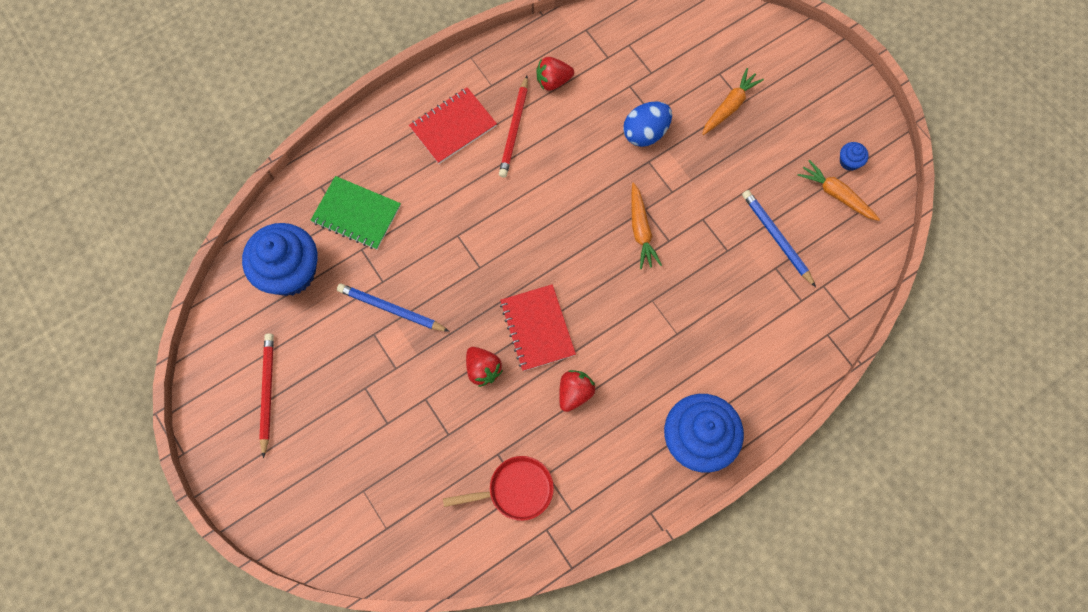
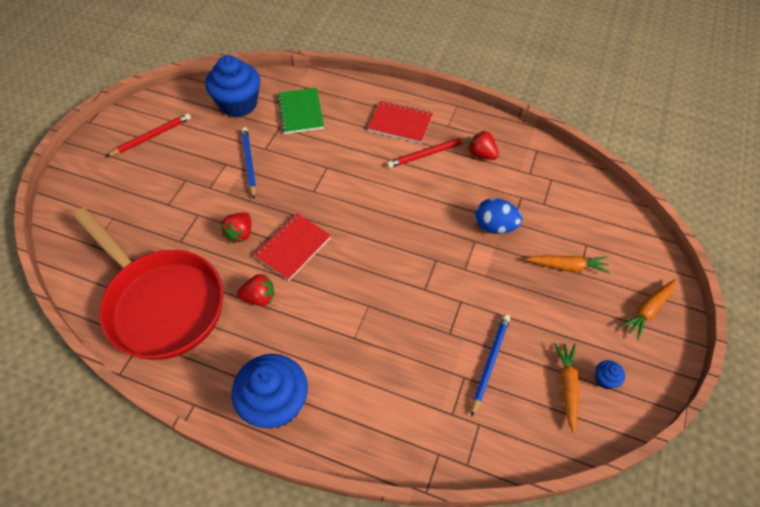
camera: 55 degrees right, 15 degrees down
(515, 490) = (161, 303): red pan -> red pan, size x2.20
(641, 230) = (417, 266): orange carrot -> orange carrot (648, 310)

